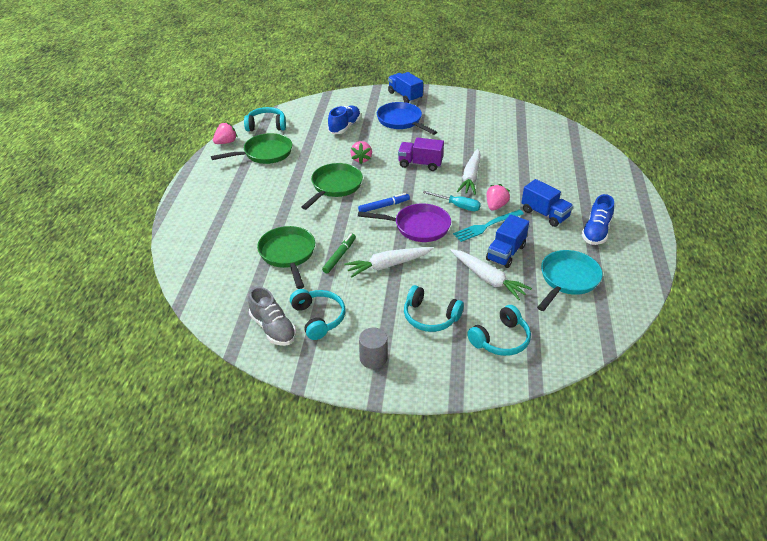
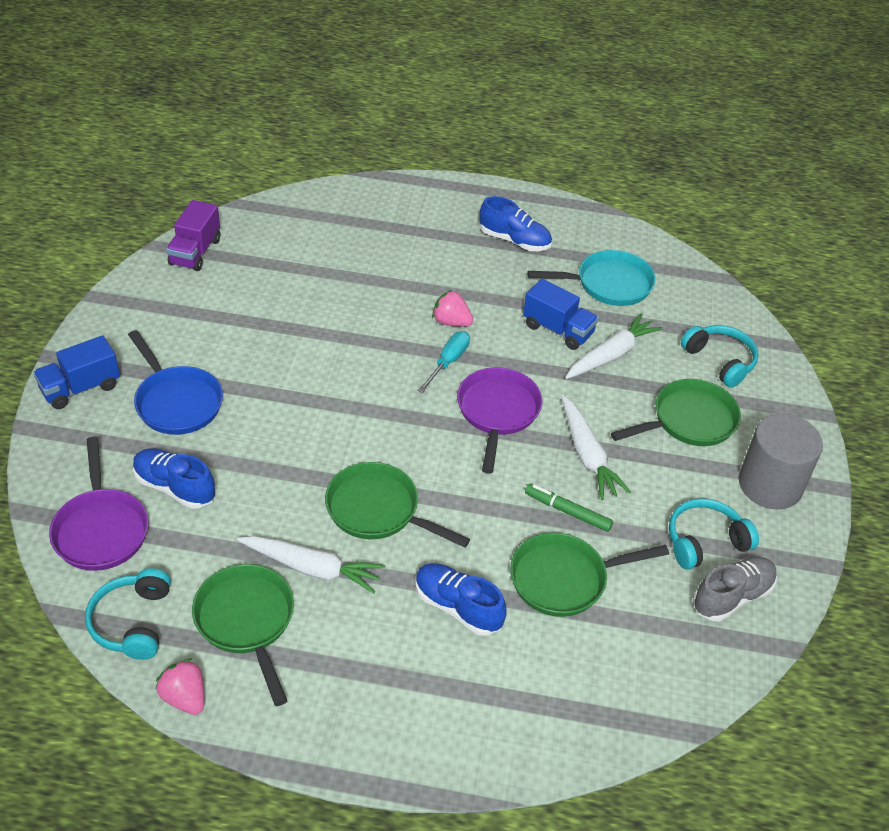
camera: 90 degrees left, 5 degrees up
(270, 215) = (457, 607): none -> blue shoe
(317, 112) = (101, 529): none -> purple pan
(361, 159) = (296, 468): pink strawberry -> none
(373, 358) = (770, 485): grey cylinder -> grey cylinder, size x1.76
(384, 206) = (442, 448): blue marker -> none
(401, 121) = (176, 402): blue pan -> blue pan turned 90 degrees counterclockwise
(420, 164) = (325, 392): purple truck -> purple truck (195, 252)
(430, 317) = (689, 421): turquoise headphones -> green pan
(470, 177) = (373, 337): white carrot -> white carrot (312, 568)
(486, 226) = (499, 339): turquoise fork -> none
(544, 214) = (474, 278): blue truck -> none
(567, 279) = (608, 284): turquoise pan -> turquoise pan turned 135 degrees clockwise

